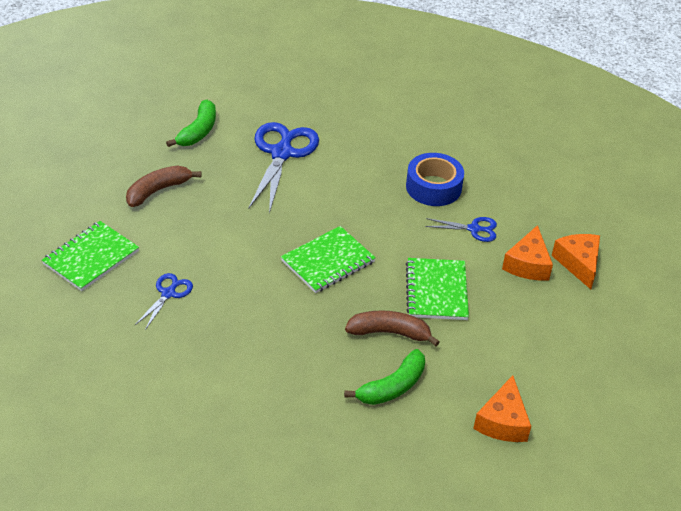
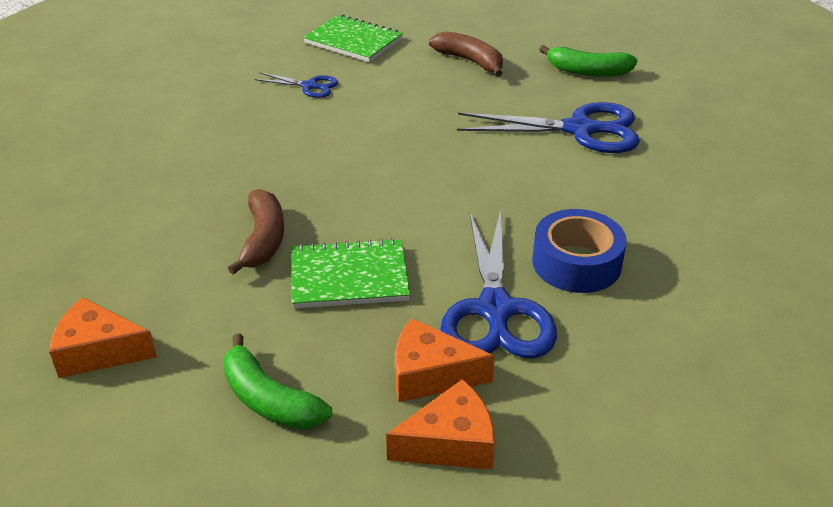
camera: 85 degrees right, 5 degrees down
(328, 261) = (385, 181): green notebook -> none
(392, 387) = (169, 247): green banana -> green banana (269, 399)
(474, 229) = (495, 309): blue scissors -> blue scissors, size x1.99

